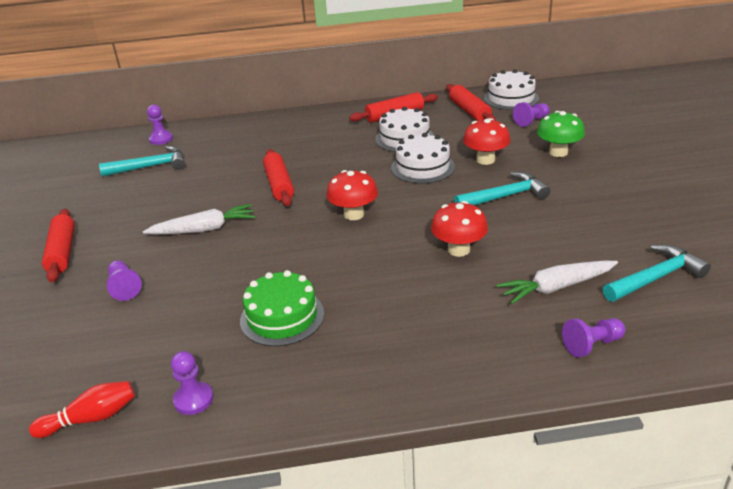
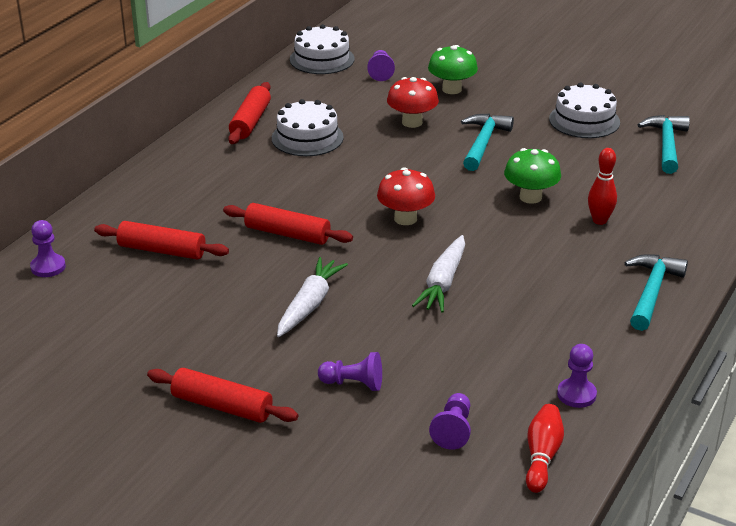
camera: 55 degrees left, 0 degrees up
(150, 167) = (110, 295): turquoise hammer -> turquoise hammer (651, 292)
(282, 317) = (516, 313): green cake -> none
(422, 167) = (376, 153): white cake -> white cake (584, 120)
(458, 250) = (530, 197): red mushroom -> green mushroom
(469, 111) = (311, 87): red rolling pin -> red rolling pin (162, 251)
(472, 297) = (599, 220): none -> red bowling pin
(556, 287) = (630, 183): white carrot -> white carrot (443, 282)
(592, 345) = (707, 203): purple pawn -> purple pawn (453, 430)

